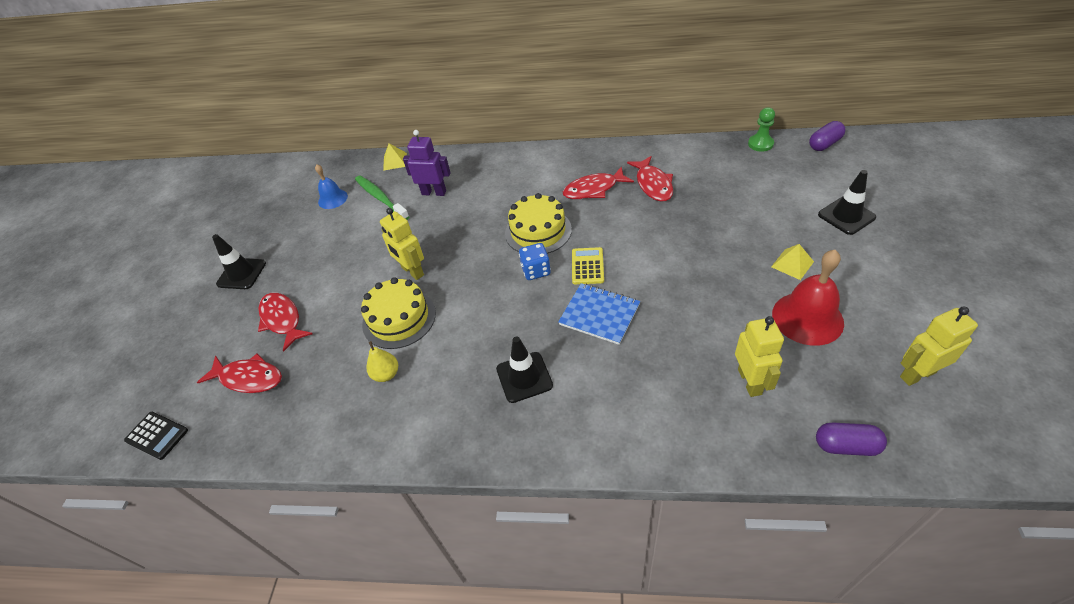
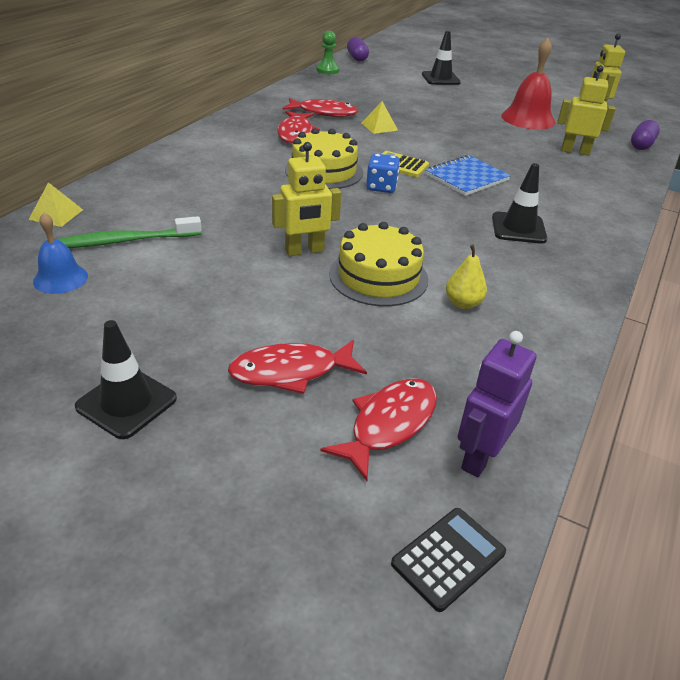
camera: 75 degrees left, 10 degrees down
(434, 192) = (172, 205): purple robot -> purple robot (479, 456)
(792, 264) = (472, 105): yellow pyramid -> yellow pyramid (379, 126)

